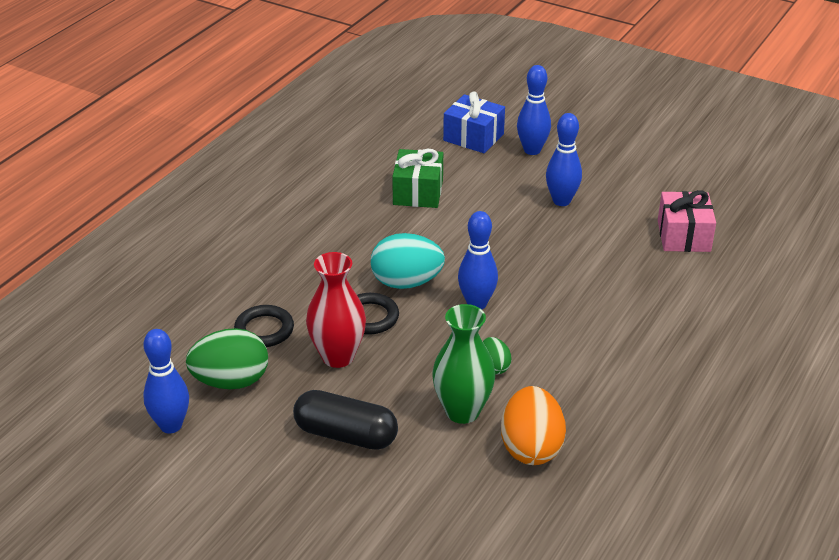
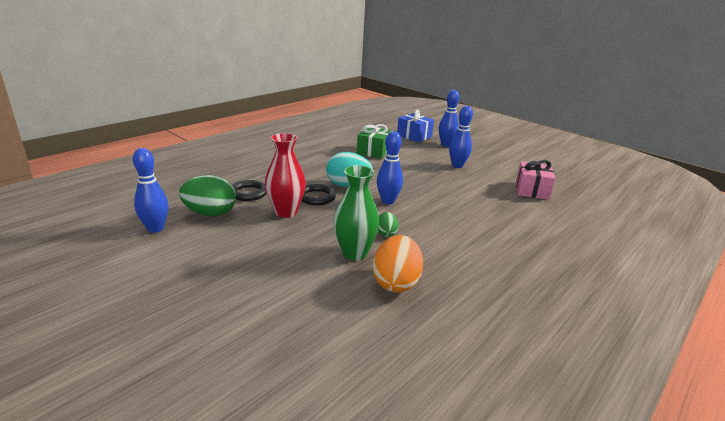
camera: 10 degrees right, 10 degrees down
(346, 435) = (266, 253): black capsule -> none

